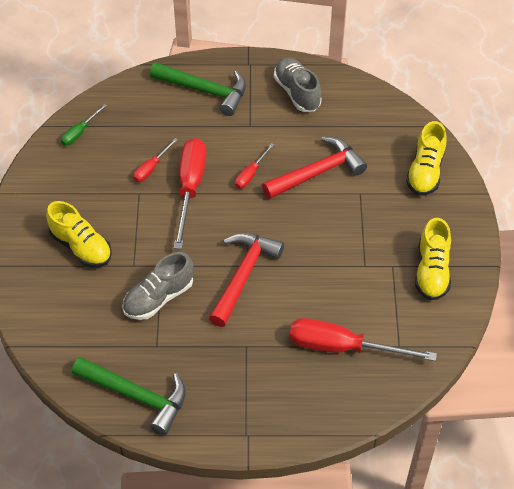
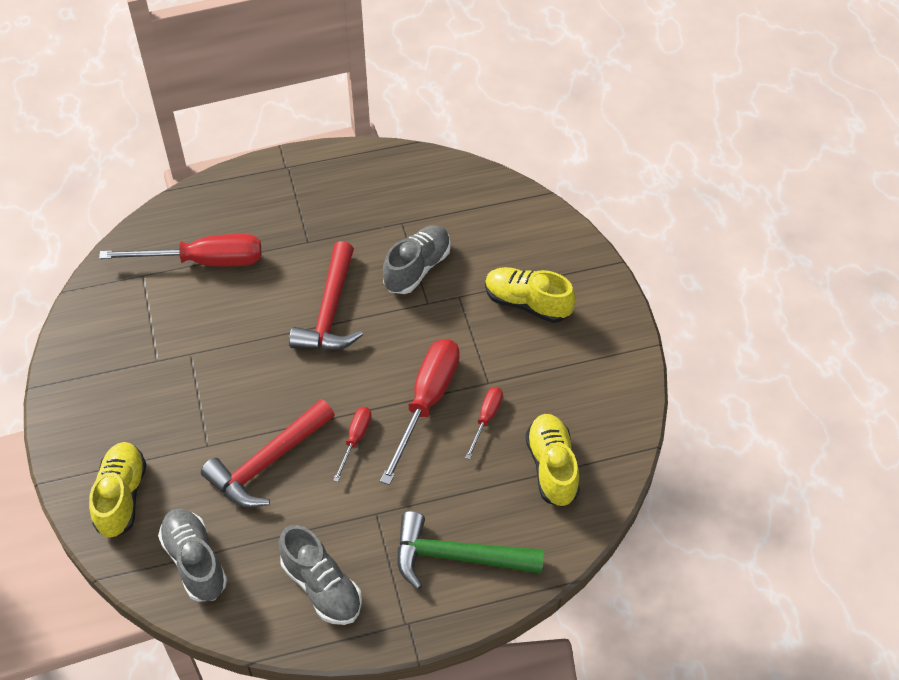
camera: 165 degrees right, 0 degrees up
(79, 132) = (601, 448): green screwdriver -> none
(136, 396) = (404, 175): green hammer -> none
(190, 188) = (427, 402): red screwdriver -> red screwdriver turned 150 degrees counterclockwise
(377, 122) = (195, 561): none -> grey shoe
(432, 271) = (108, 363): yellow shoe -> yellow shoe (552, 467)

